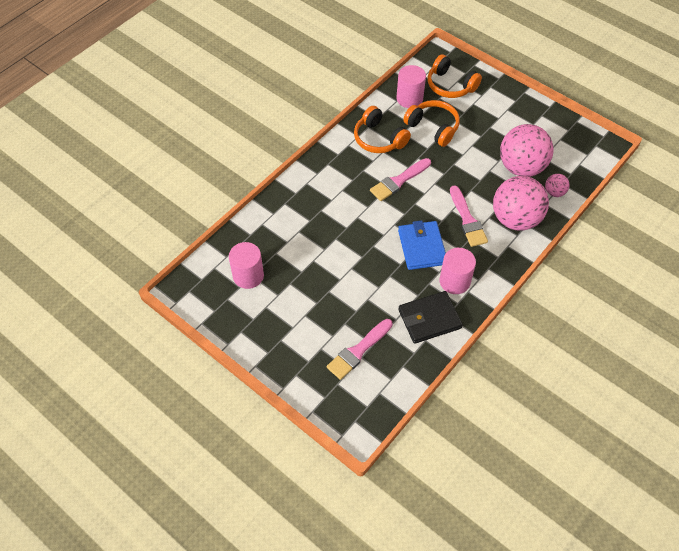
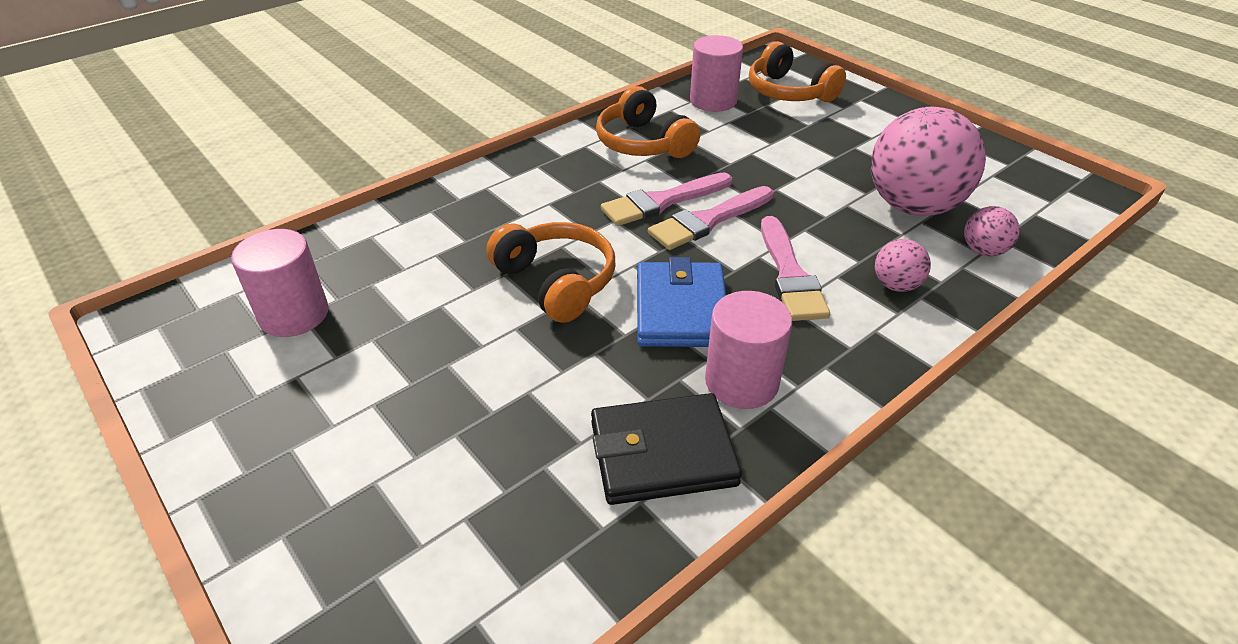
camera: 10 degrees right, 15 degrees down
(358, 351) = (462, 502): pink brush -> pink brush (708, 221)
(433, 127) = (747, 138): orange headphones -> orange headphones (556, 282)
(515, 219) = (895, 285): pink ball -> pink ball, size x0.45

